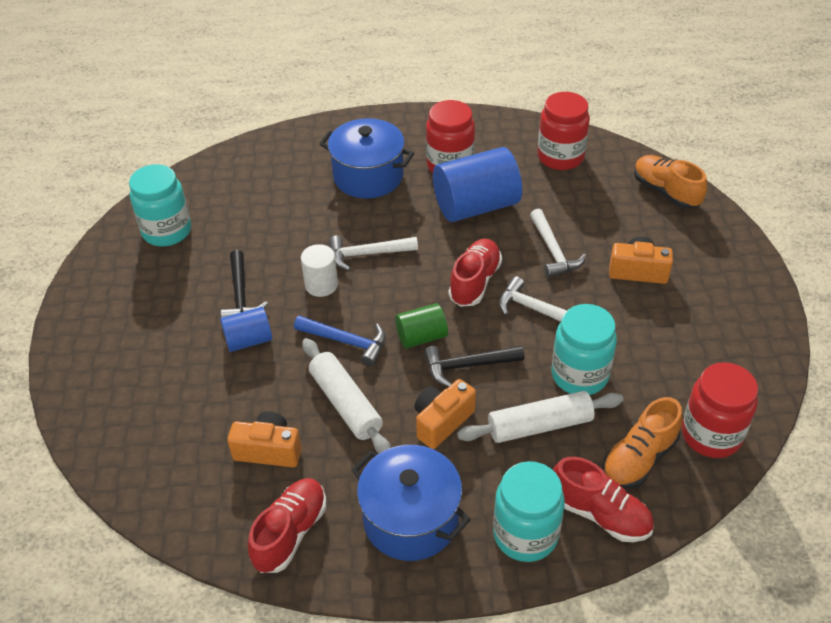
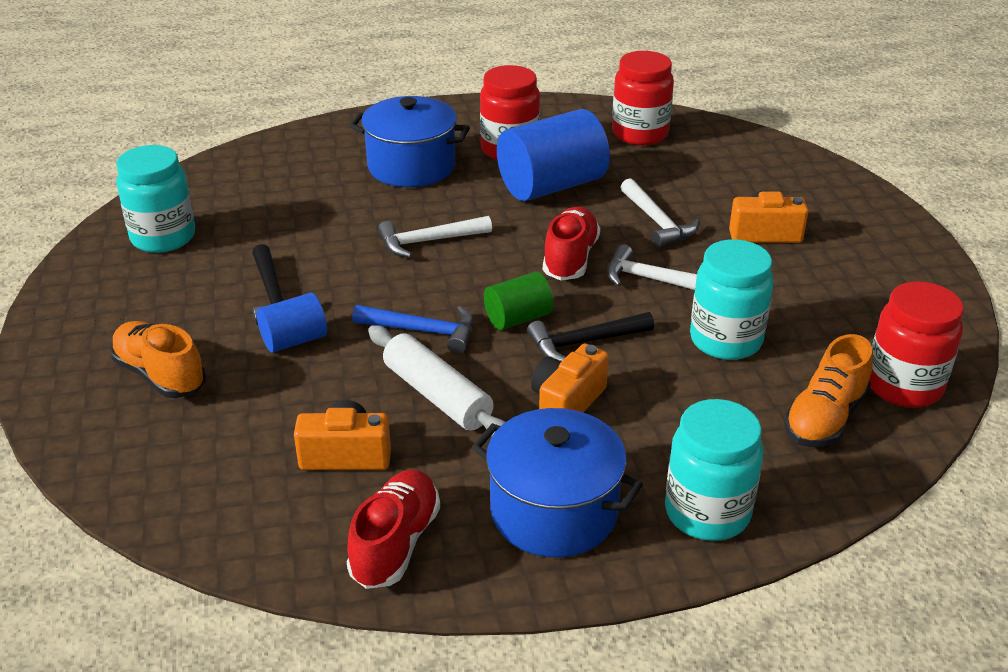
camera: 10 degrees left, 10 degrees down
(321, 285) = (377, 276): white cylinder -> none
(540, 425) = (692, 396): white rolling pin -> none
(600, 514) = (794, 480): red shoe -> none
(666, 192) = (773, 158): orange shoe -> orange shoe (160, 375)

